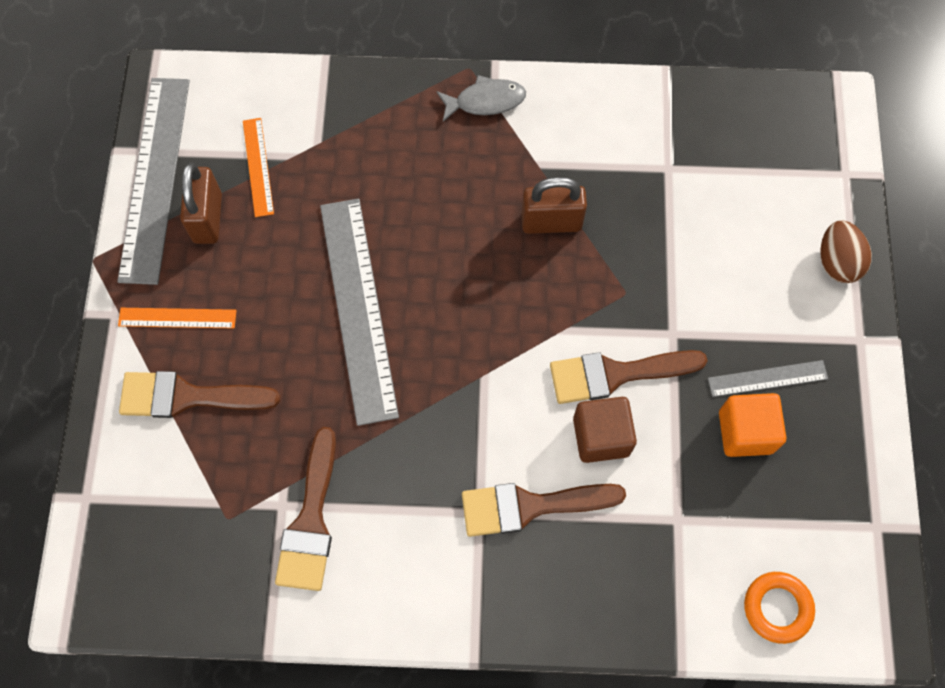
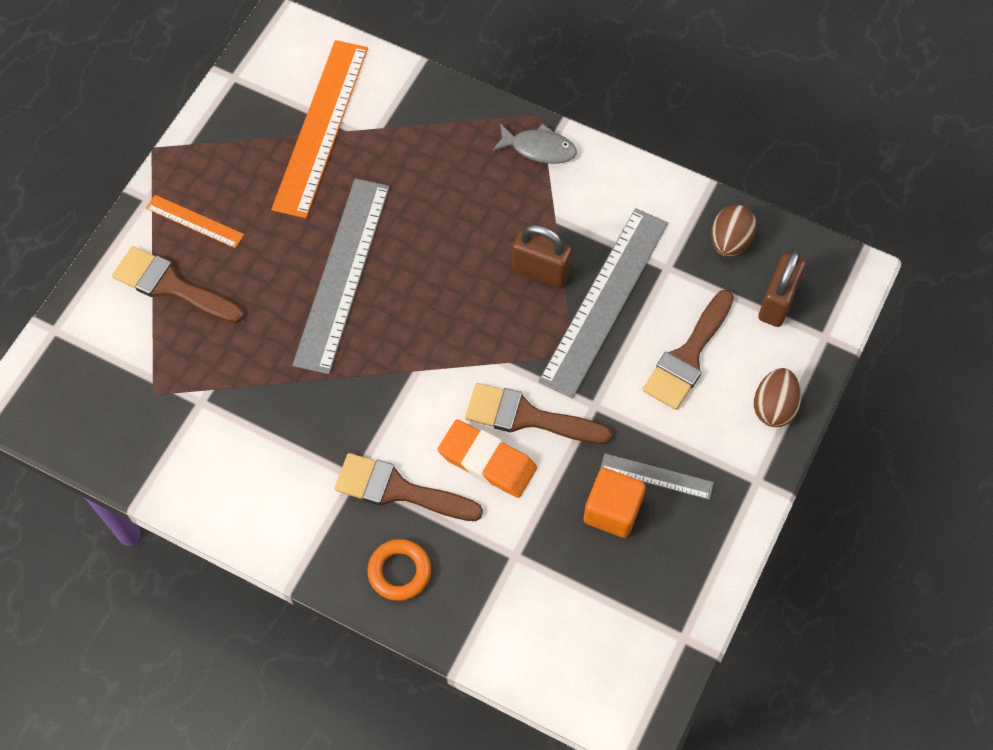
camera: 25 degrees right, 5 degrees down
(155, 178) = (234, 103): grey ruler -> grey ruler (605, 301)
(207, 218) = (259, 152): brown padlock -> brown padlock (777, 302)
(258, 167) = (320, 127): orange ruler -> orange ruler, size x2.07
(310, 521) = (217, 423): brown brush -> brown brush (688, 356)
(601, 436) = (487, 461): brown cube -> orange eraser
(712, 119) = (730, 242): none -> brown egg
(777, 608) = (560, 662): orange ring -> orange ring (399, 571)

